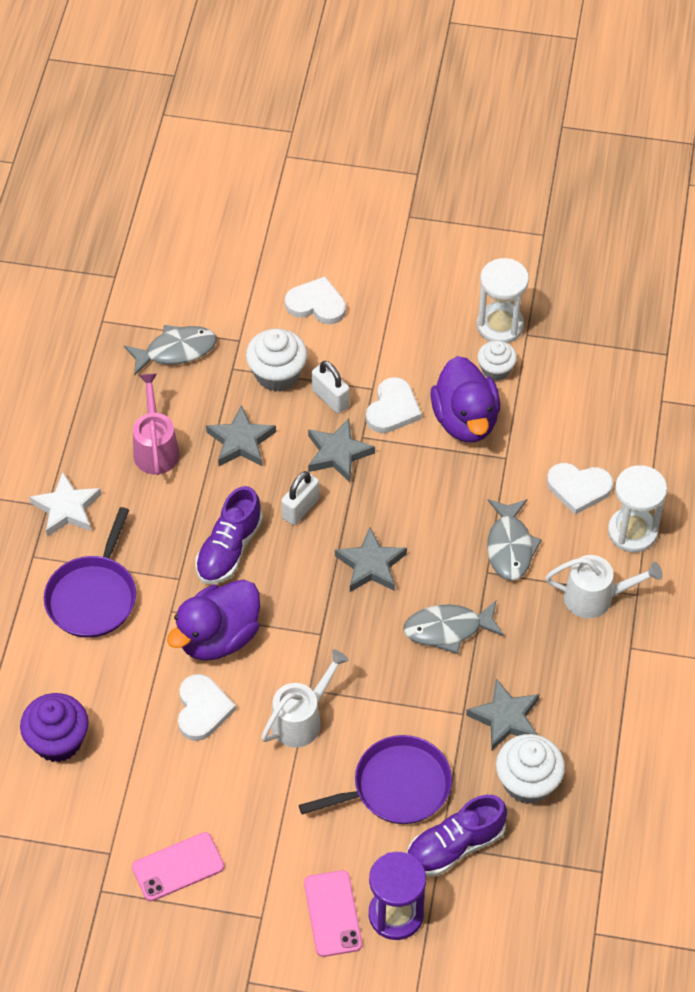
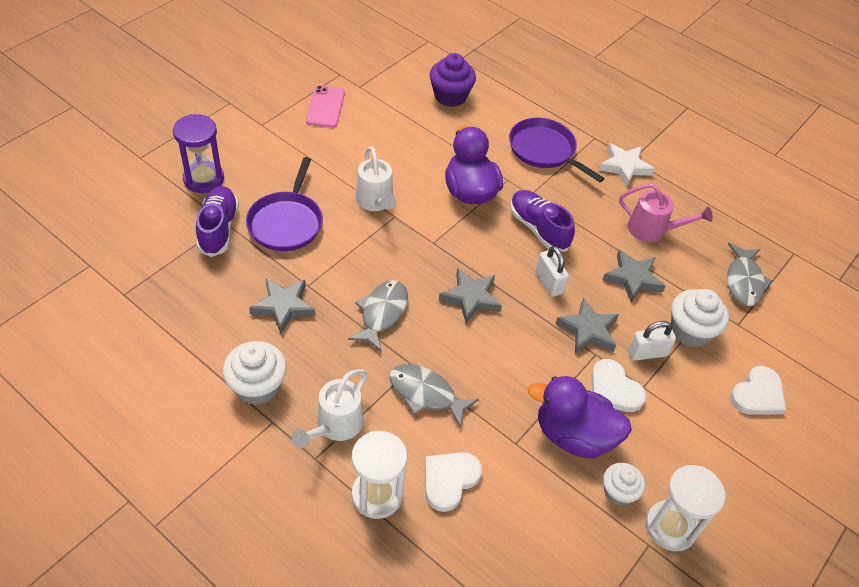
camera: 115 degrees right, 5 degrees down
(202, 709) = (421, 161): white heart -> none
(333, 913) = (233, 153): pink phone -> none
(527, 782) = (225, 291): white cupcake -> white cupcake (257, 386)

